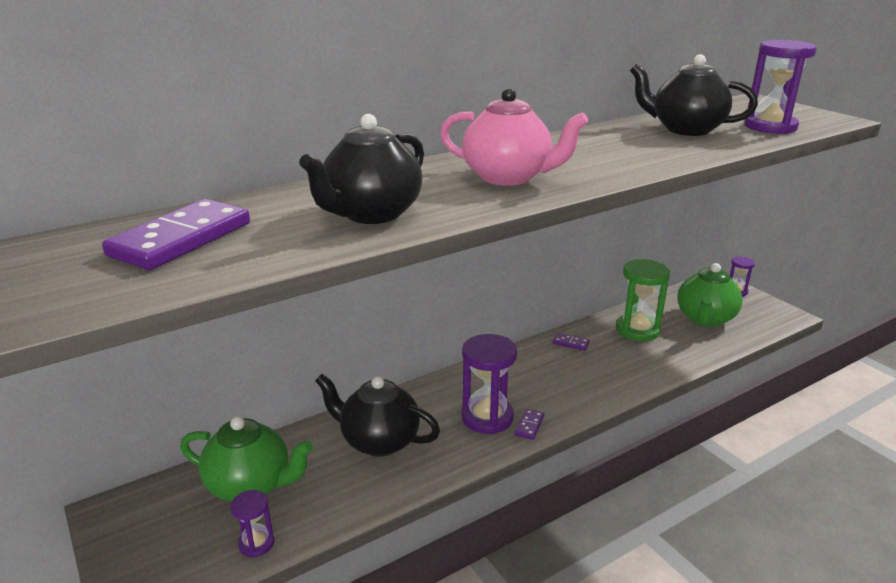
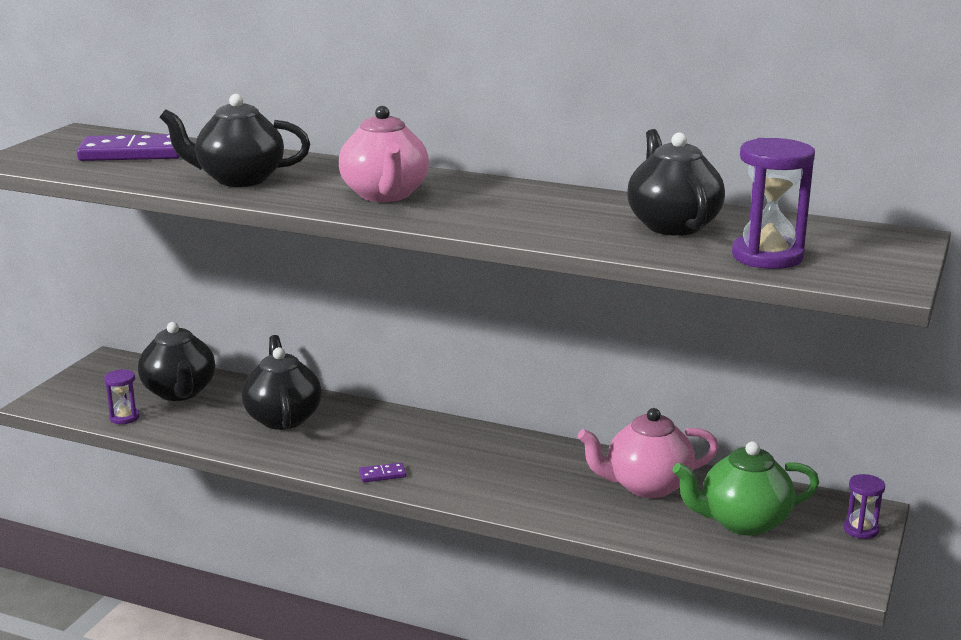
camera: 55 degrees right, 5 degrees down
(251, 485) = (179, 392): green teapot -> black teapot
(487, 417) = (371, 452): purple hourglass -> none
(570, 343) = (559, 456): purple domino -> none
(637, 330) = (646, 486): green hourglass -> pink teapot

